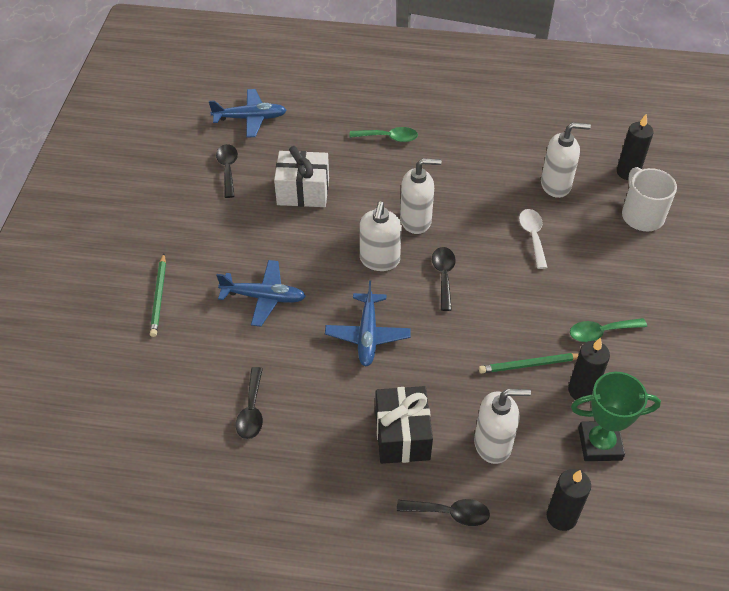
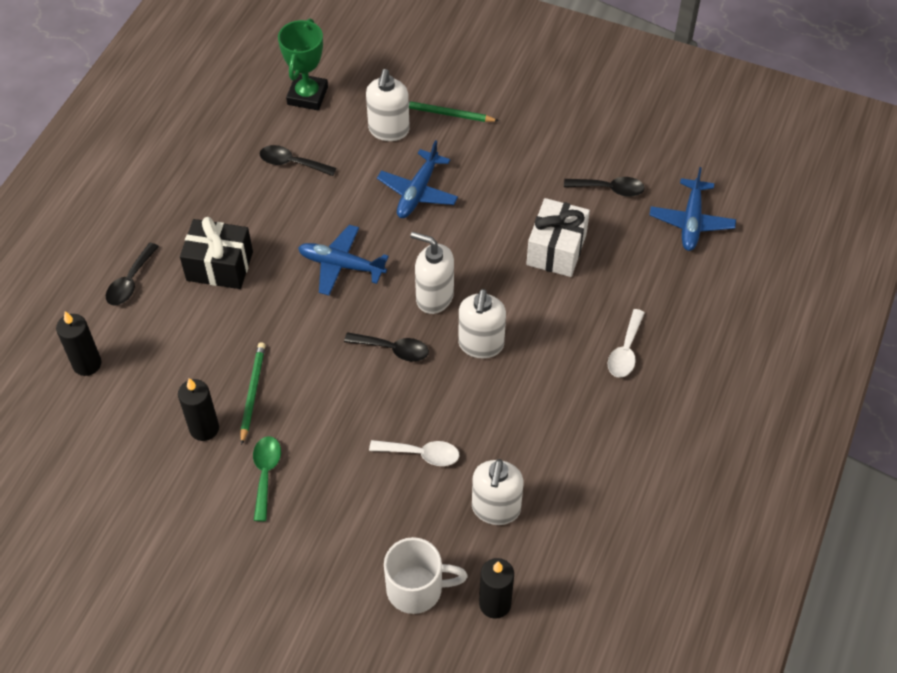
camera: 105 degrees right, 5 degrees up
(389, 138) = (625, 351): green spoon -> white spoon
(493, 444) = (180, 334): white soap dispenser -> white soap dispenser (389, 130)
(600, 444) = (141, 422): green trophy -> green trophy (307, 96)

